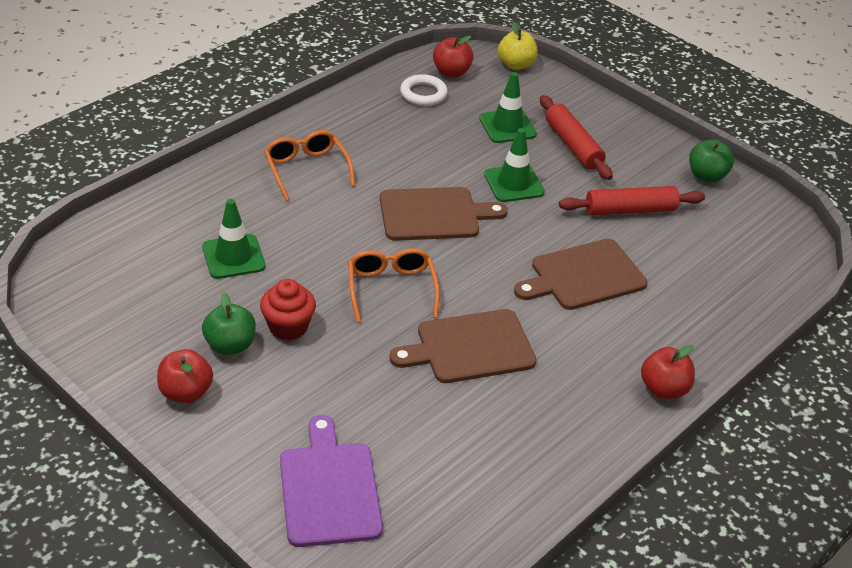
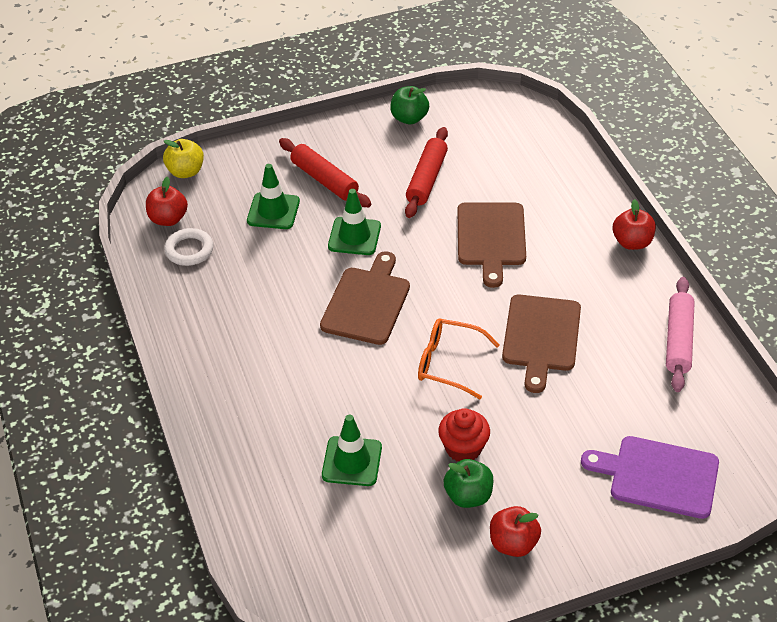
camera: 60 degrees left, 5 degrees up
(306, 169) = (254, 371): orange glasses -> none
(540, 463) = (678, 340): none -> pink rolling pin
(573, 145) = (324, 180): red rolling pin -> red rolling pin turned 45 degrees clockwise

